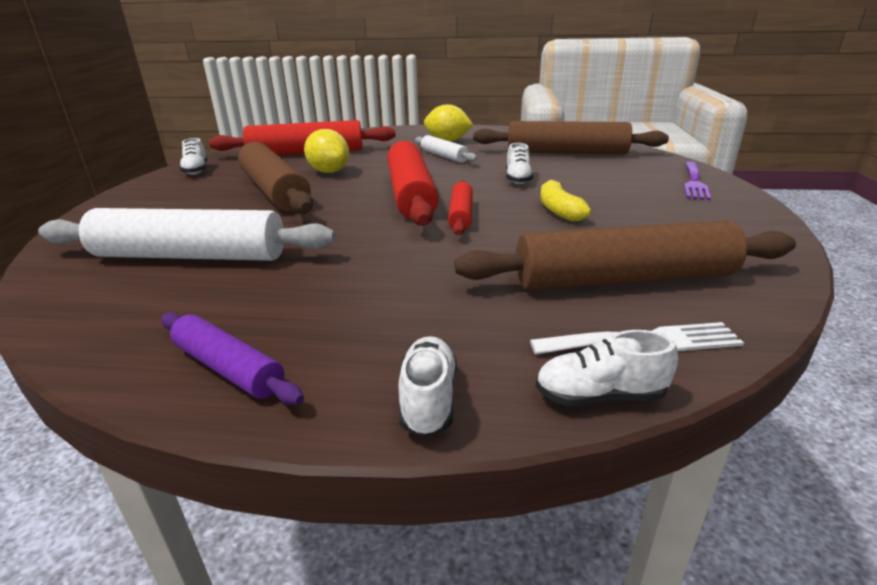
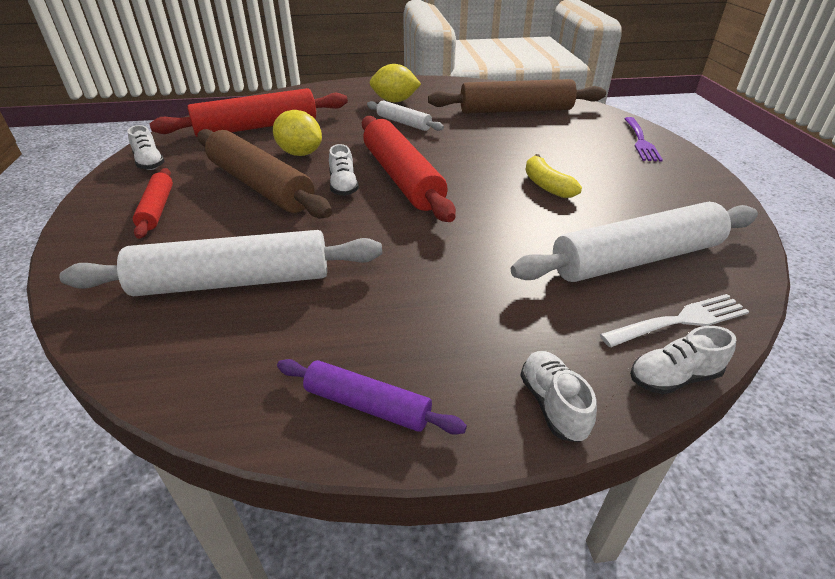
camera: 15 degrees left, 10 degrees up
(460, 215) = (464, 200): red rolling pin -> red rolling pin (157, 209)
(518, 179) = (490, 149): white shoe -> white shoe (343, 186)
(623, 279) = (636, 258): brown rolling pin -> white rolling pin

